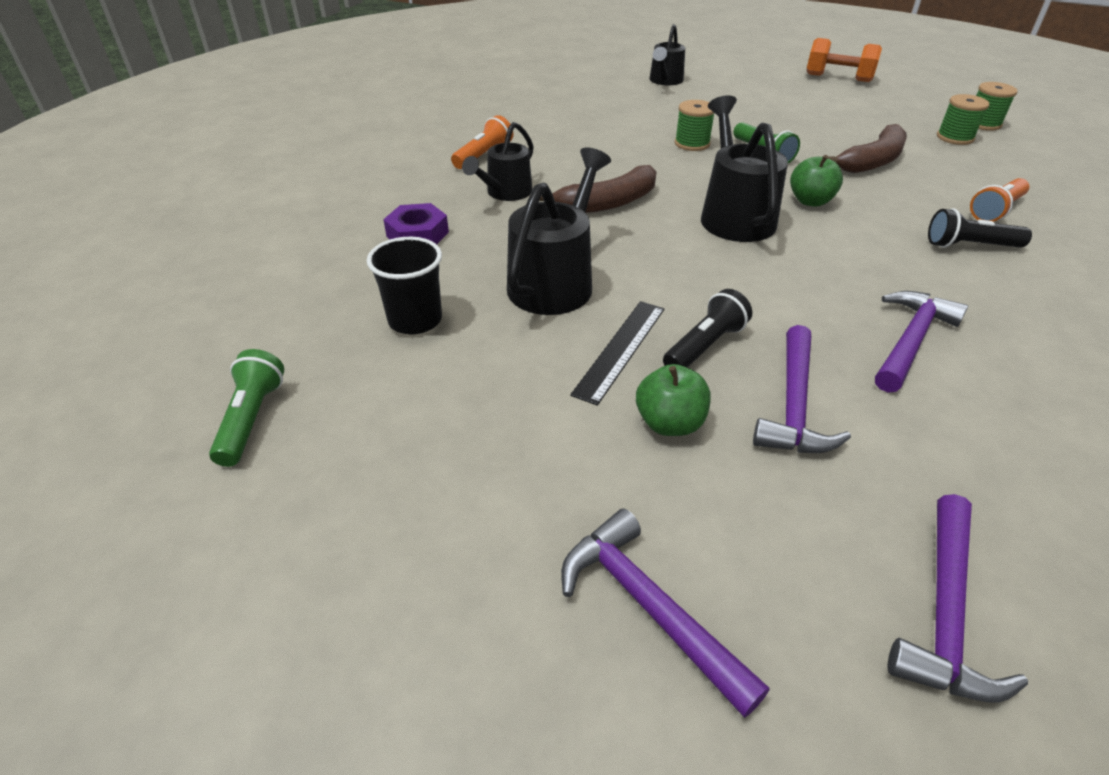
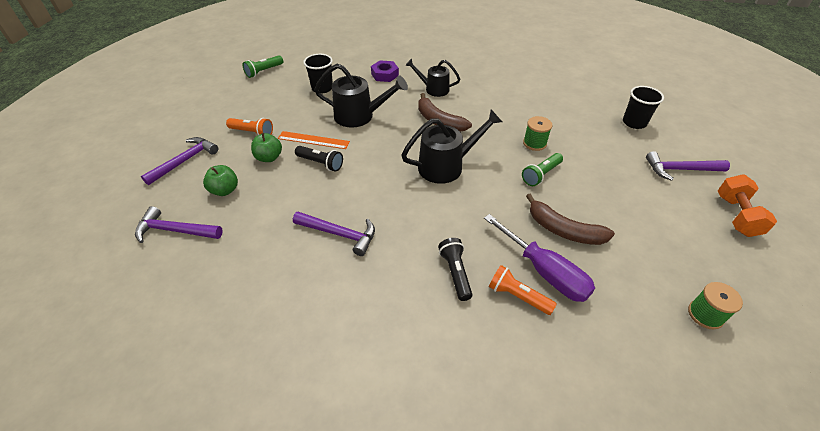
camera: 75 degrees right, 5 degrees up
(251, 419) = (264, 71): green flashlight -> green flashlight turned 150 degrees clockwise
(483, 155) = (470, 75): orange flashlight -> orange flashlight (252, 132)
(620, 349) = (313, 140): black ruler -> orange ruler
(665, 81) = (634, 123): black watering can -> black cup
(794, 405) = (284, 192): purple hammer -> purple hammer (680, 169)
(810, 201) = (481, 197): green apple -> green apple (225, 190)
(948, 187) = (544, 272): none -> purple screwdriver
(955, 137) = (652, 288): green spool -> none

